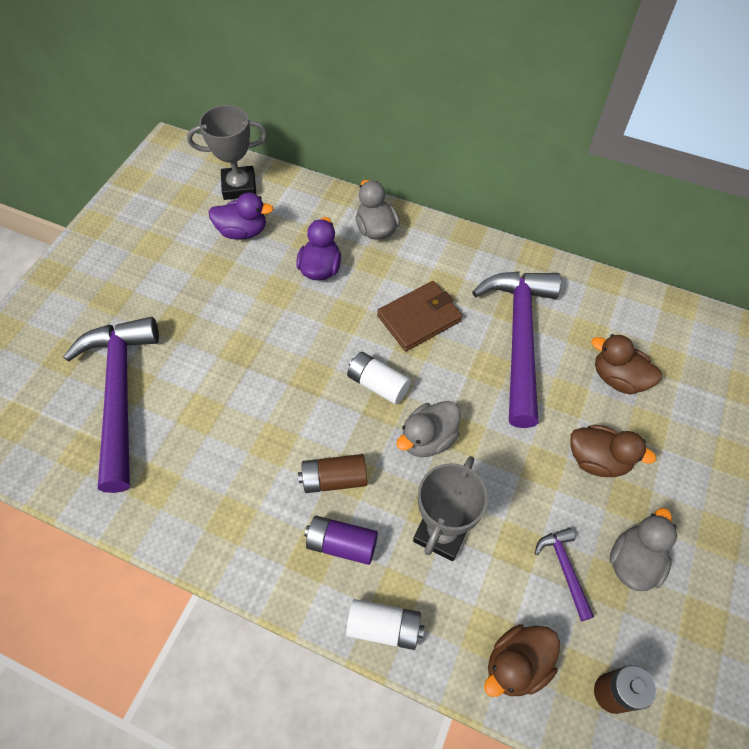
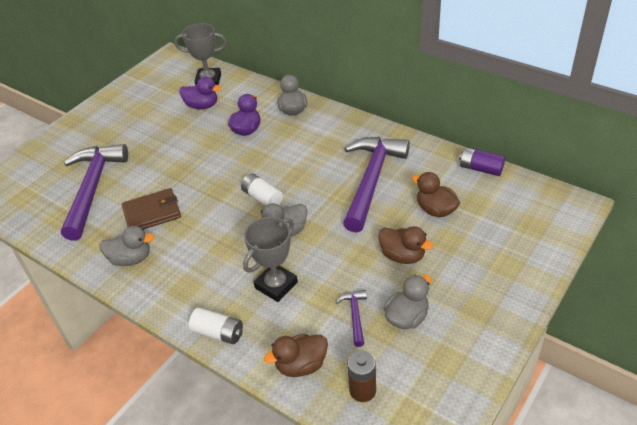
camera: 15 degrees right, 15 degrees down
(216, 514) = (131, 259): none -> grey duck
(334, 479) = (214, 248): brown battery -> none
(341, 544) = (206, 284): purple battery -> purple battery (481, 169)
(419, 318) = (305, 163): brown wallet -> brown wallet (152, 213)

